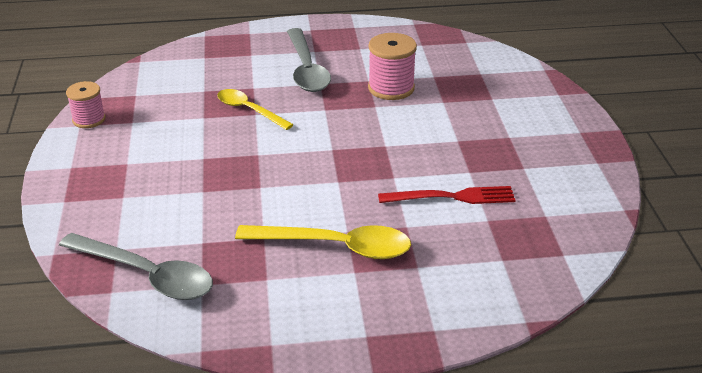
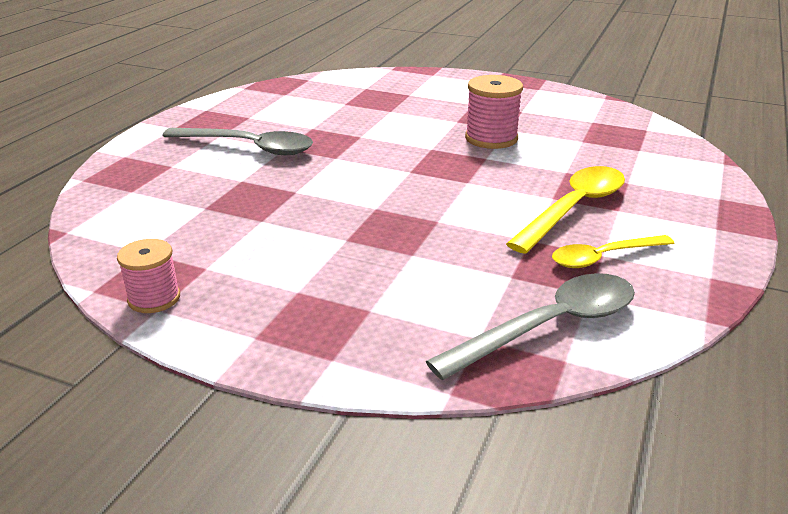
camera: 60 degrees left, 5 degrees down
(249, 110) = (284, 192): yellow spoon -> yellow spoon (603, 257)
(391, 88) = (340, 123): pink spool -> pink spool (491, 138)
(453, 197) = (539, 144): red fork -> none

